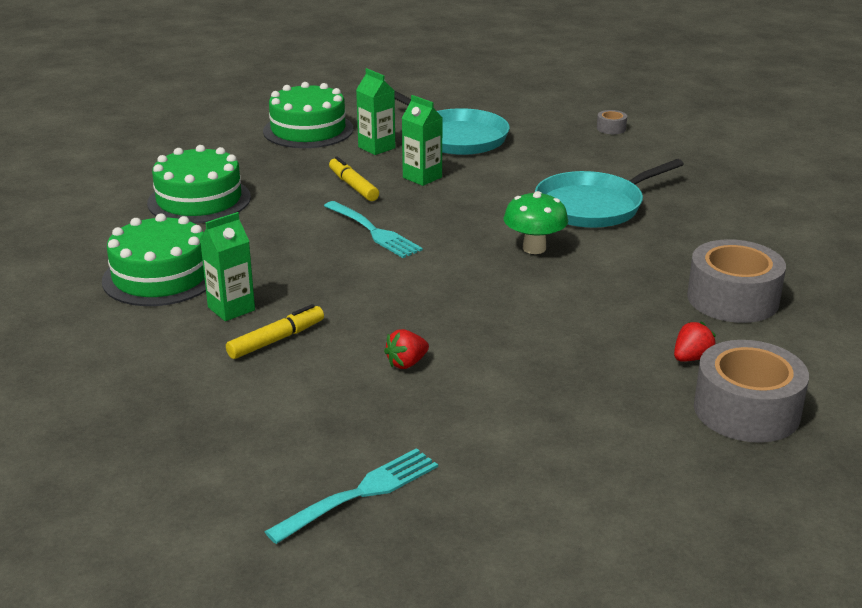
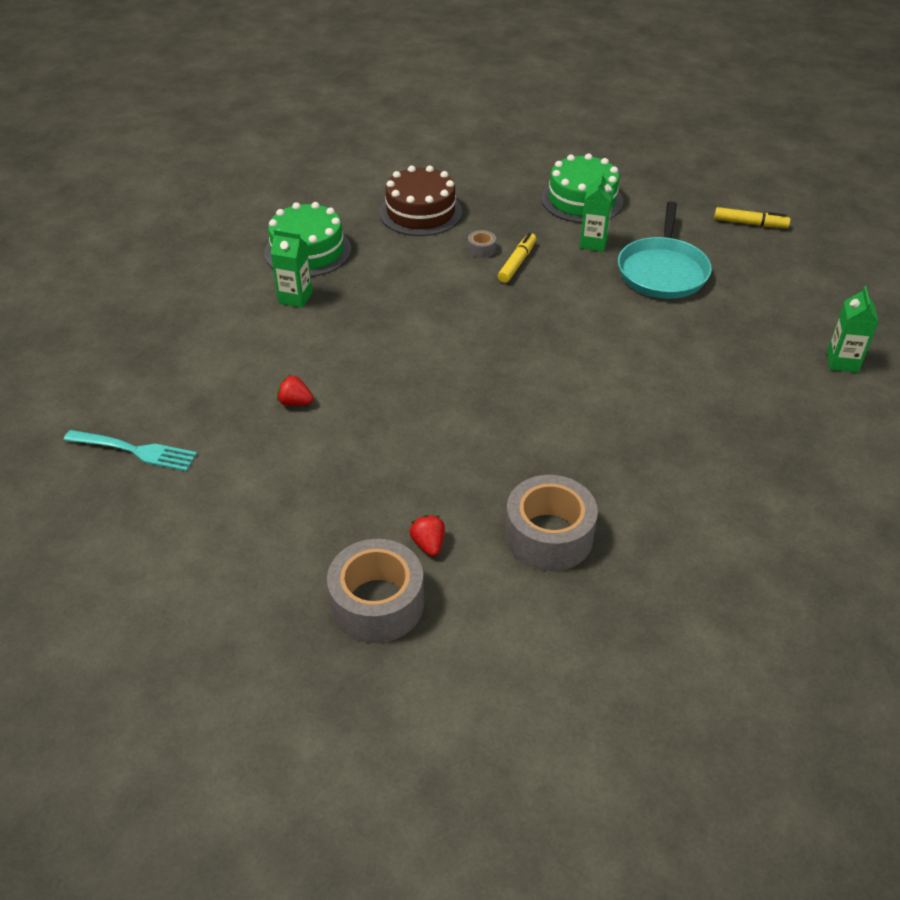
camera: 55 degrees right, 15 degrees up
(199, 200) = (421, 212): green cake -> brown cake
(276, 340) = (275, 334): yellow marker -> yellow marker (750, 223)
(372, 231) = (459, 304): turquoise fork -> none
(422, 177) = (570, 287): green carton -> green carton (842, 362)
(534, 248) = (517, 392): green mushroom -> none
(593, 206) = (627, 393): turquoise pan -> none
(611, 128) = (795, 343): grey tape -> grey tape (481, 249)
(691, 358) = (428, 544): red strawberry -> red strawberry turned 120 degrees counterclockwise

